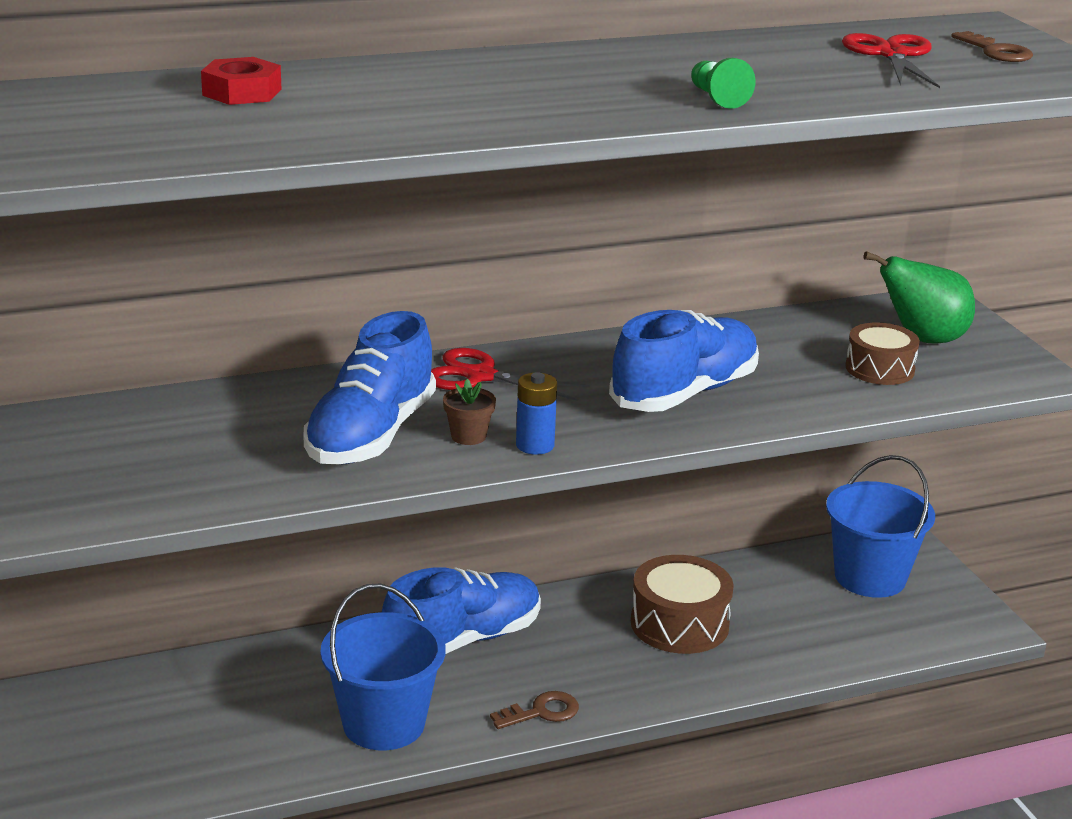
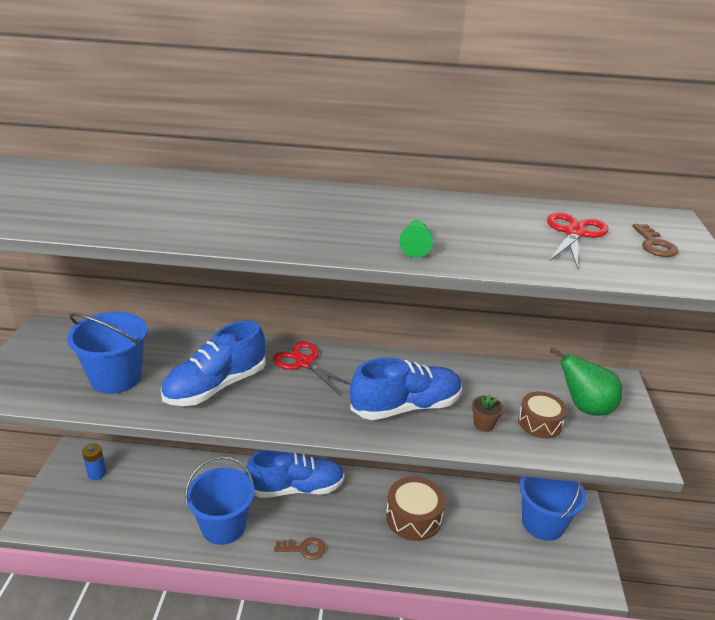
camera: 25 degrees right, 5 degrees up
(189, 463) = (116, 378): none -> blue bucket
(242, 92) = (154, 189): red nut -> none
(468, 436) = (263, 402): brown flower pot -> brown flower pot (484, 424)
(535, 445) = (292, 419): blue battery -> blue battery (97, 473)

